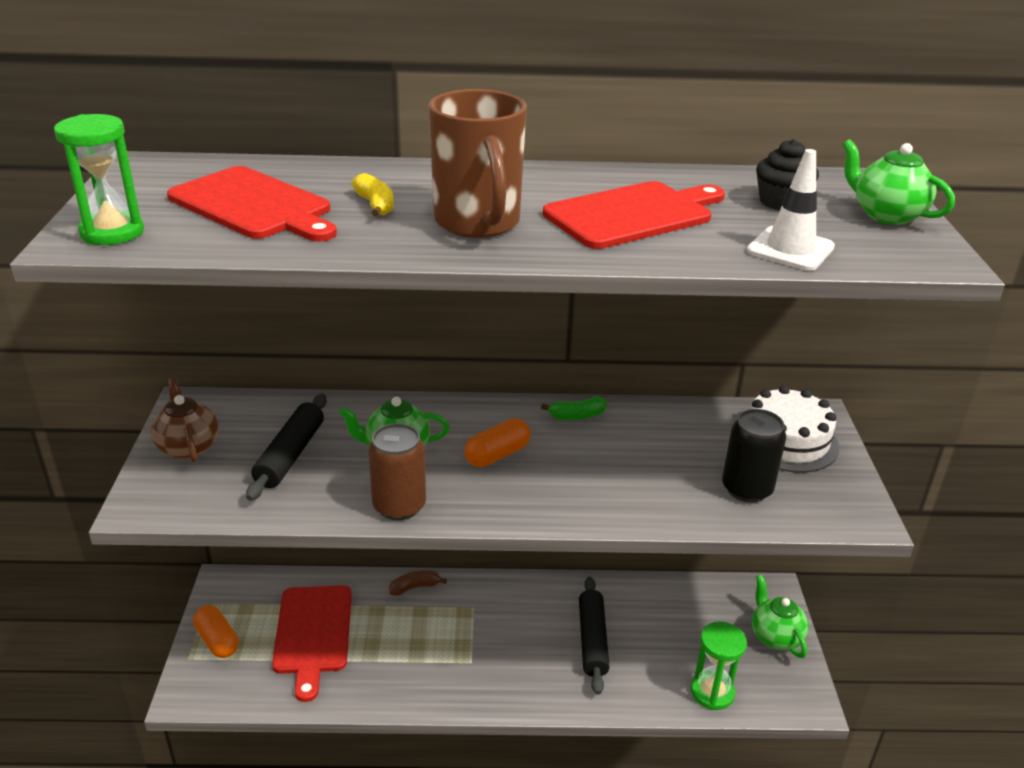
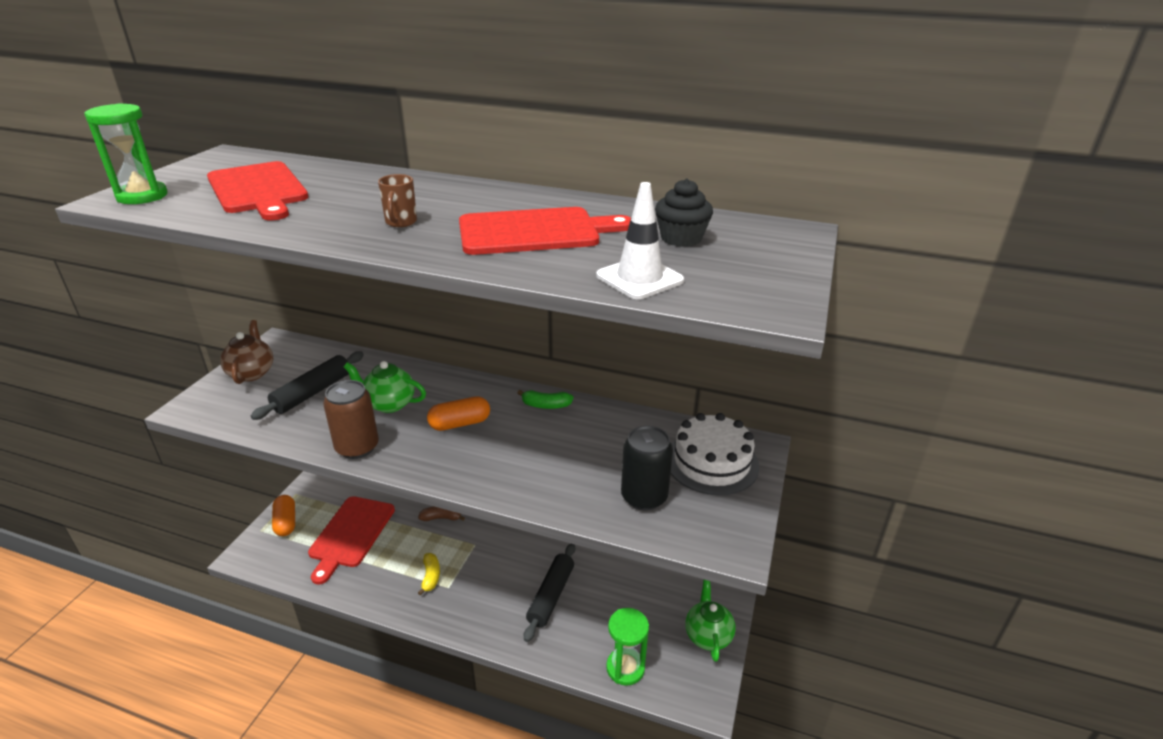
camera: 20 degrees right, 0 degrees up
(375, 205) = (343, 200): yellow banana -> yellow banana (431, 576)
(478, 223) = (400, 222): brown mug -> brown mug, size x0.43
(886, 215) = (771, 262): green teapot -> none

